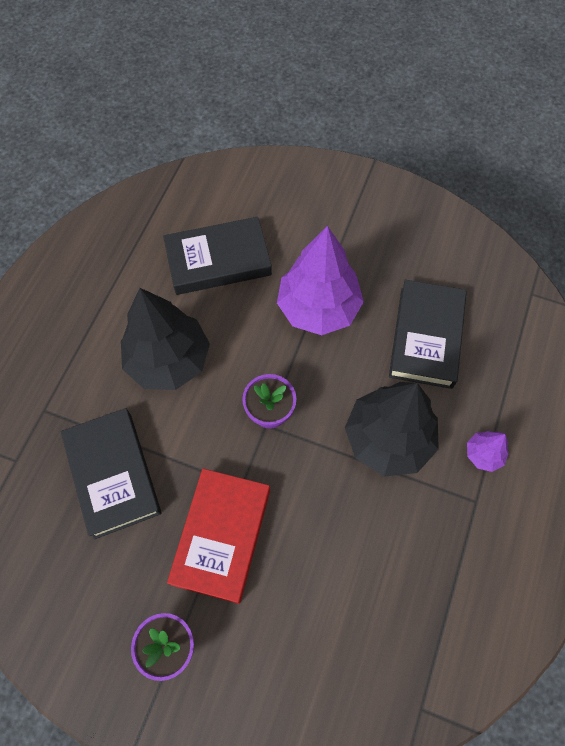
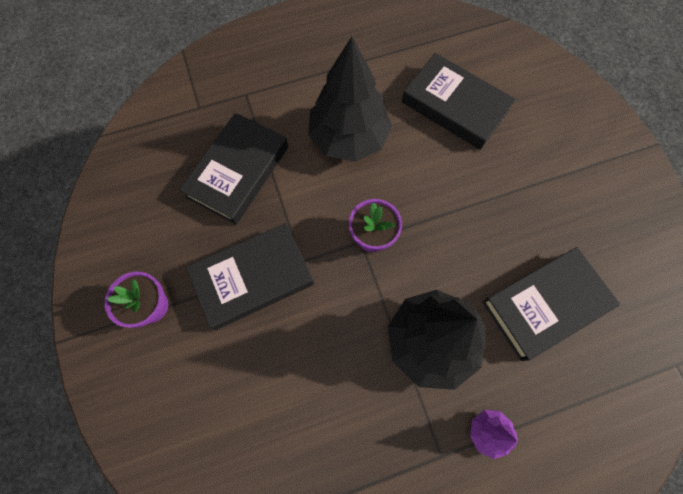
camera: 50 degrees right, 5 degrees up
(221, 536) = (253, 278): red book -> black book
(318, 308) = (487, 204): purple tree -> none

